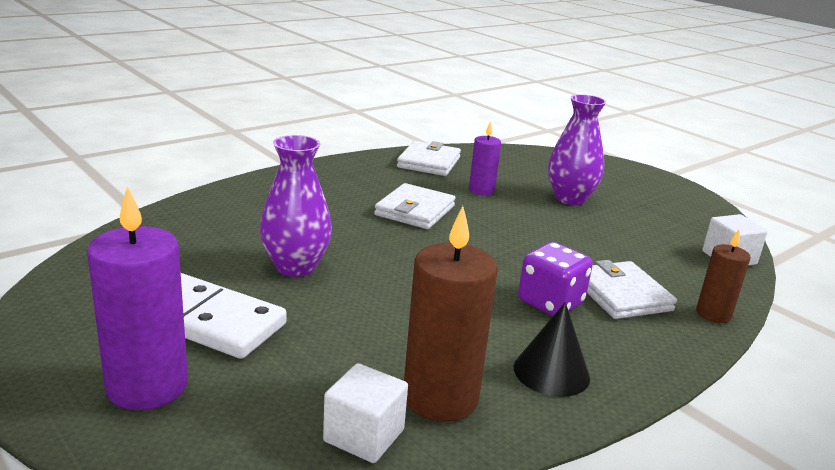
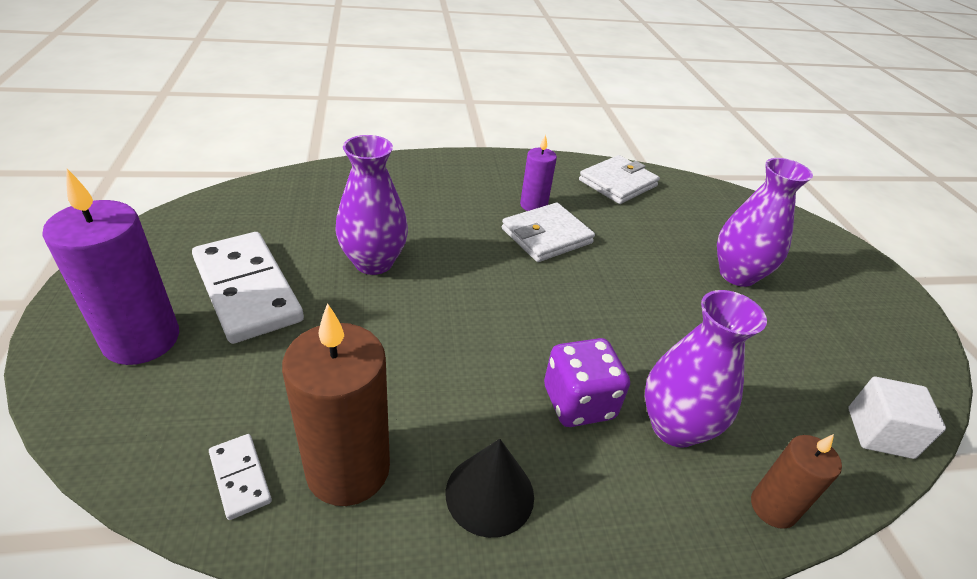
camera: 30 degrees right, 15 degrees up
(364, 435) = (240, 477): white cube -> white domino
(481, 190) = (641, 233): purple candle -> purple candle (533, 205)
(621, 294) = (674, 427): white wallet -> purple vase

